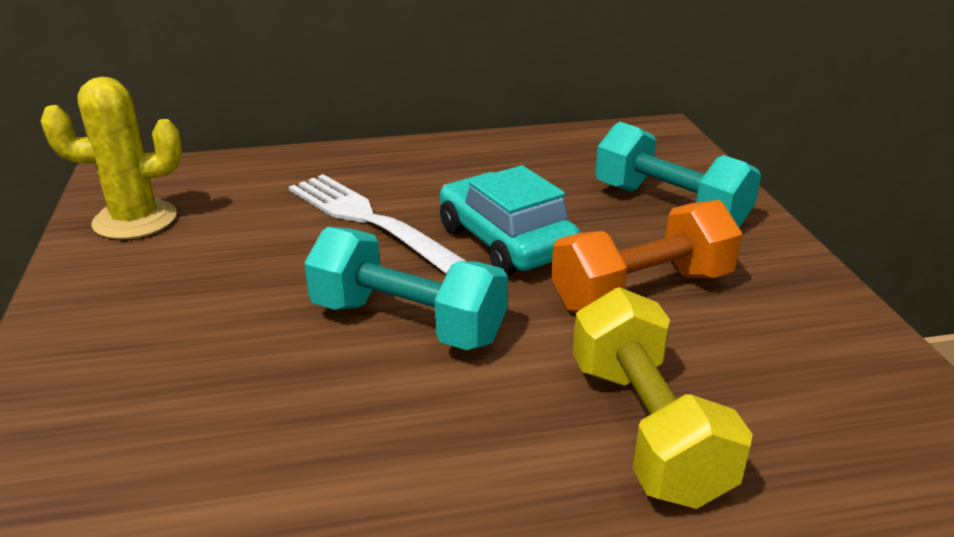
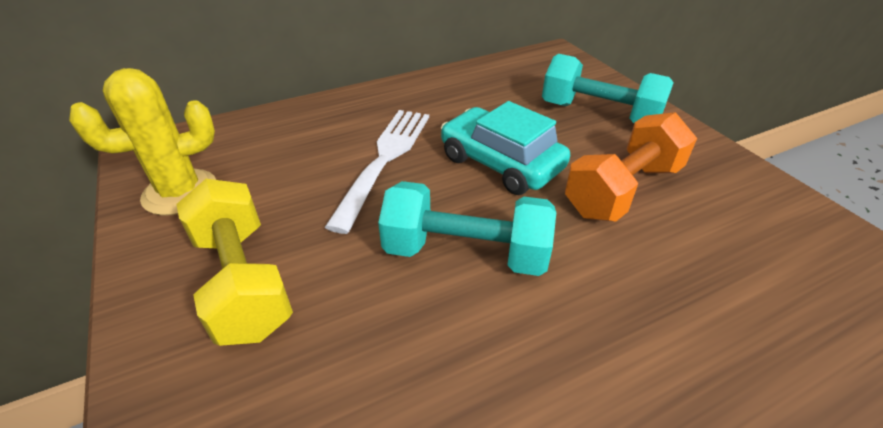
camera: 15 degrees left, 10 degrees up
(369, 220) = (385, 160): white fork -> white fork turned 75 degrees clockwise
(646, 429) = (700, 316): yellow dumbbell -> yellow dumbbell (243, 281)

